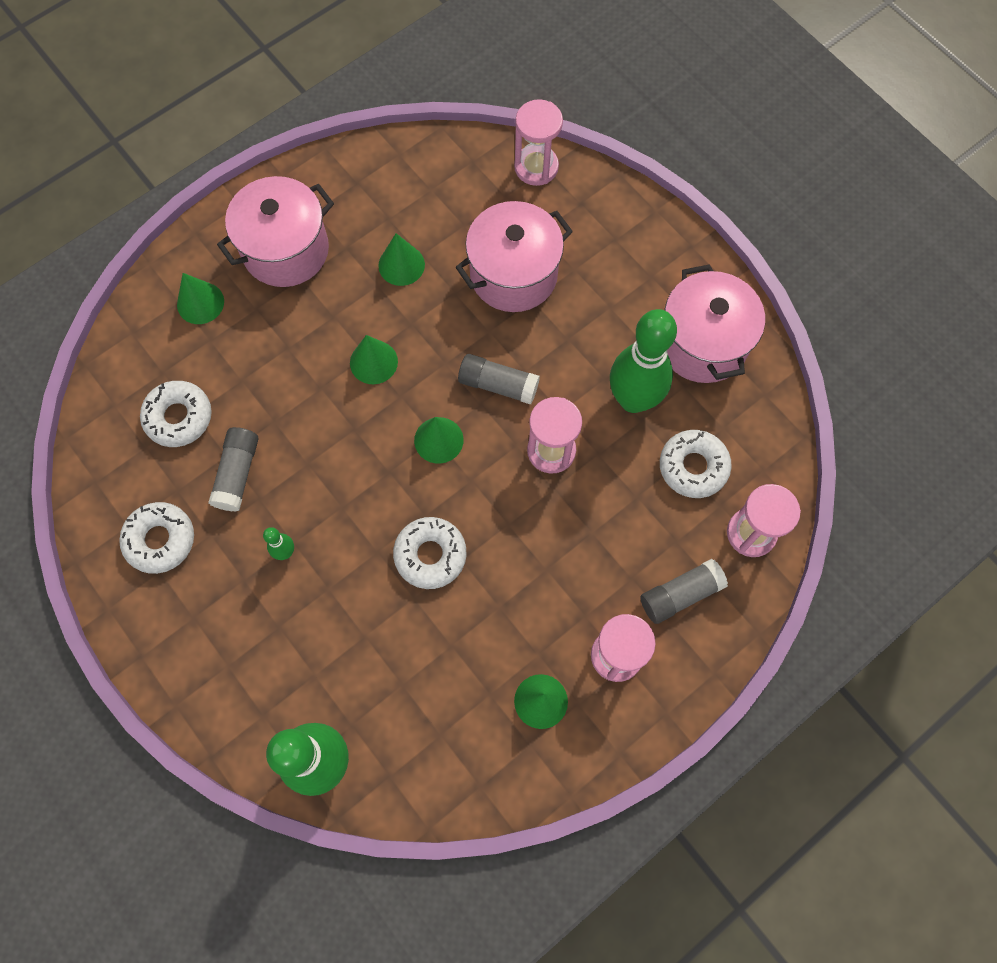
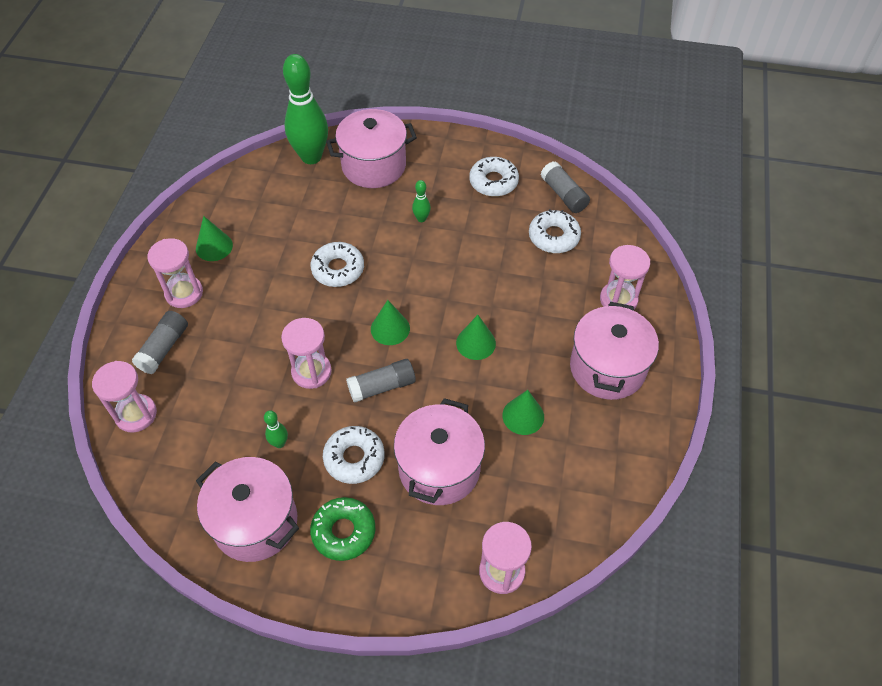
camera: 140 degrees right, 15 degrees down
(200, 303) = (618, 299): green cone -> pink hourglass
(238, 473) = (489, 234): grey glue stick -> grey glue stick (563, 195)
(264, 680) = (374, 166): none -> pink pot
(633, 399) = (279, 443): green bowling pin -> green bowling pin, size x0.41
(634, 282) = (343, 532): none -> green donut
(693, 467) = (204, 428): white donut -> white donut (354, 458)

